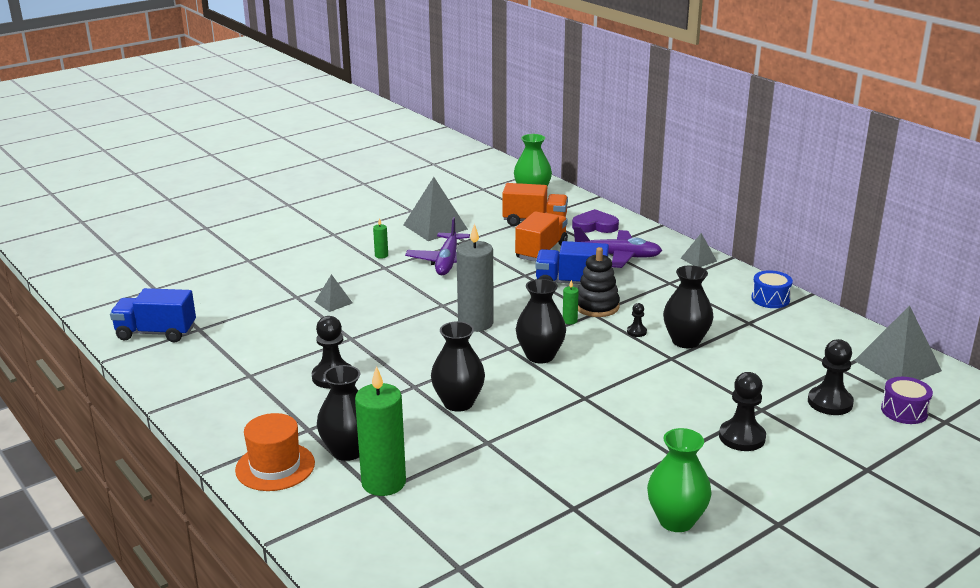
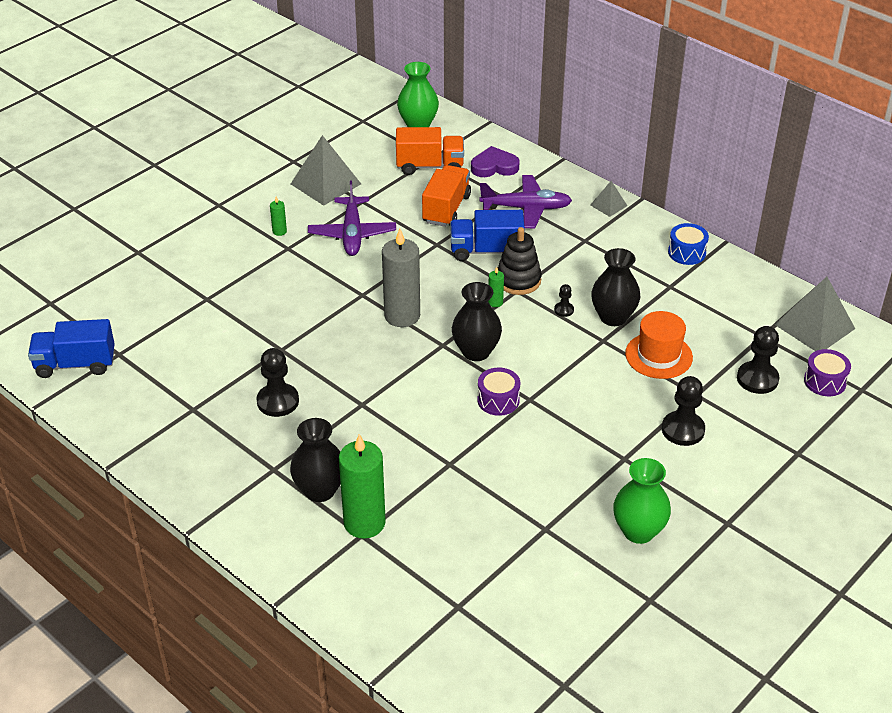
camera: 10 degrees left, 15 degrees up
(275, 467) = (255, 517): orange hat -> orange hat (658, 355)
(333, 302) = (248, 302): grey pyramid -> none
(458, 403) = (410, 420): black vase -> none
(552, 395) = (498, 400): none -> purple drum

